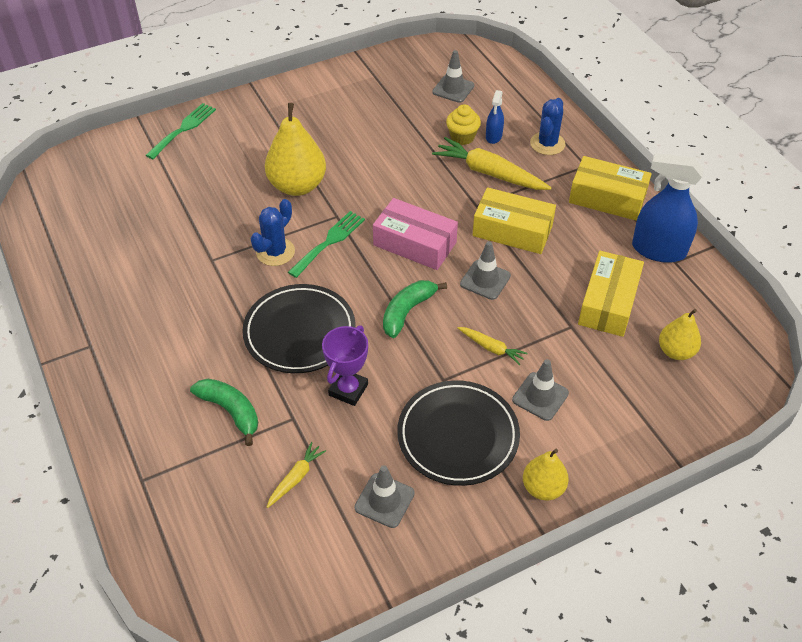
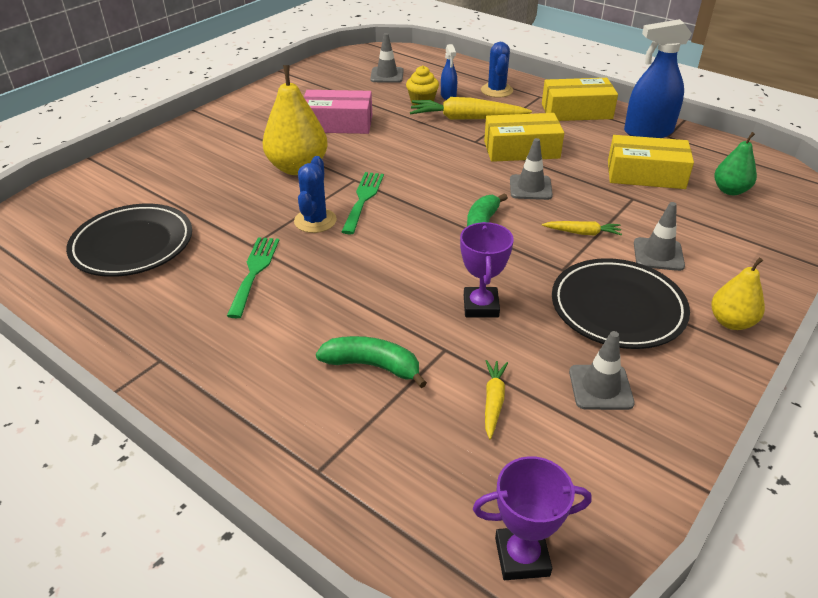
camera: 25 degrees left, 10 degrees down
(183, 129) = (147, 155): green fork -> green fork (254, 272)
(230, 600) = (522, 556): none -> purple trophy
(299, 332) = (392, 275): black plate -> black plate (132, 245)
(414, 244) = (445, 180): pink box -> pink box (338, 124)
(608, 303) = (645, 174): yellow box -> yellow box turned 75 degrees counterclockwise
(676, 351) = (730, 190): yellow pear -> green pear

